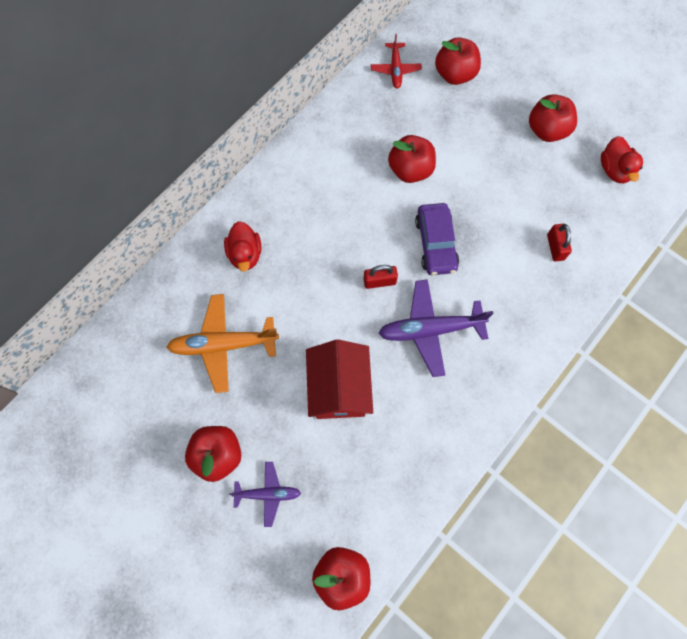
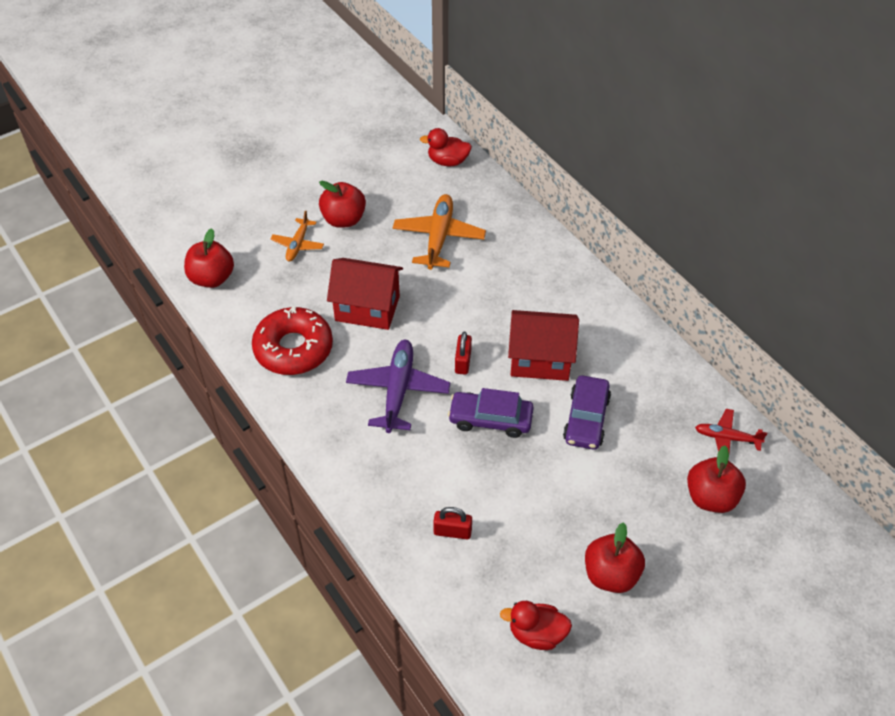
camera: 105 degrees right, 20 degrees down
(245, 254) = (523, 266): red duck -> red duck (448, 161)
(267, 494) = (298, 244): purple plane -> orange plane
(357, 217) = (540, 360): none -> red house
(410, 170) = (586, 419): red apple -> purple car
(411, 446) = (293, 348): none -> red donut

